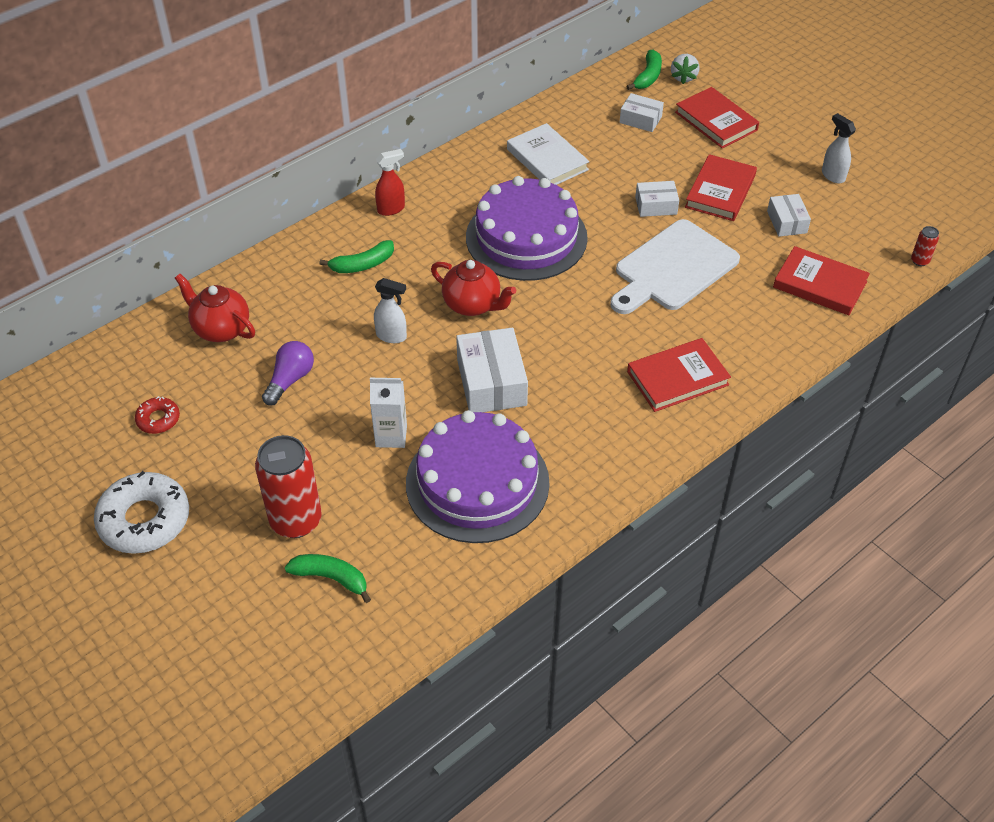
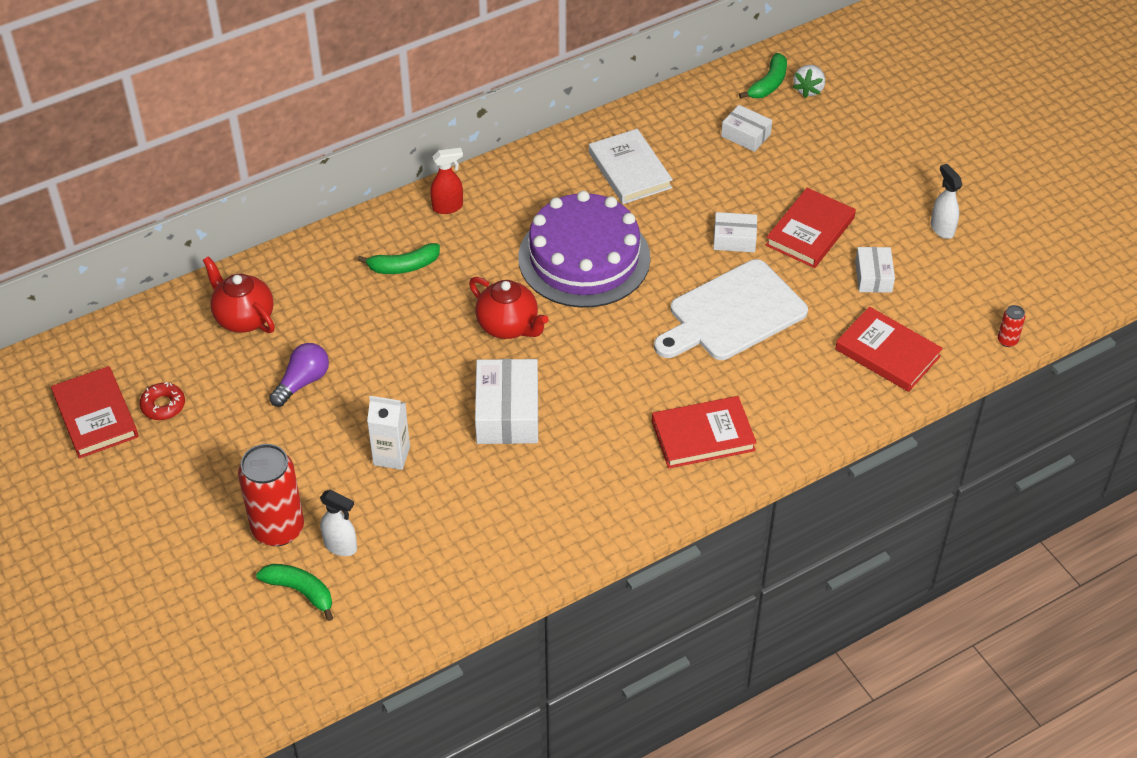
camera: 10 degrees right, 0 degrees up
(144, 520) = (131, 506): white donut -> none
(392, 336) = (416, 349): white spray bottle -> white spray bottle (341, 546)
(477, 482) = (467, 516): purple cake -> none
(716, 121) = (830, 147): red book -> red book (95, 415)

